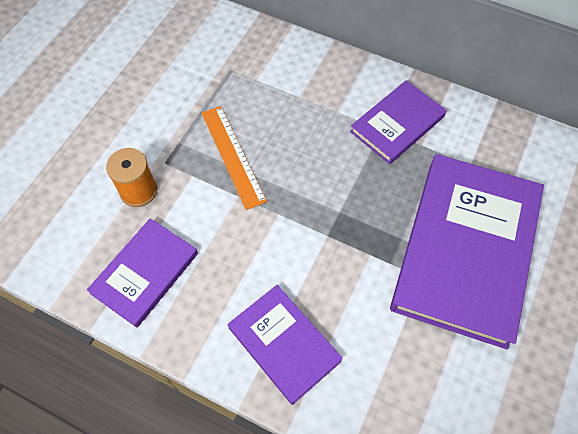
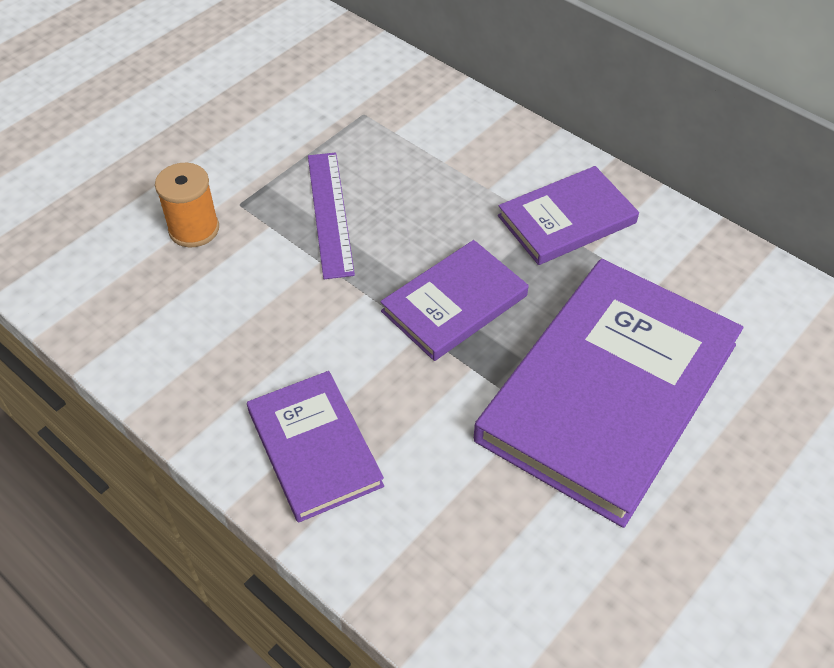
camera: 15 degrees right, 10 degrees down
(145, 273) = (166, 325): purple book -> purple book (454, 303)
(233, 155) = (330, 213): orange ruler -> purple ruler

